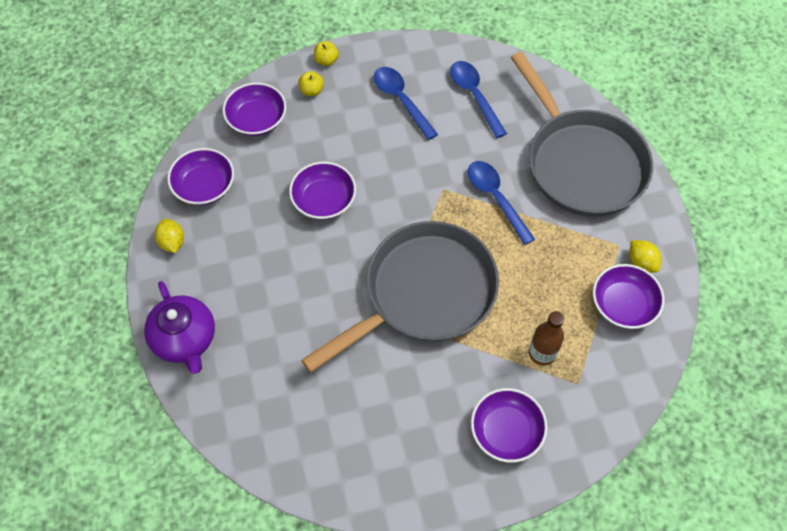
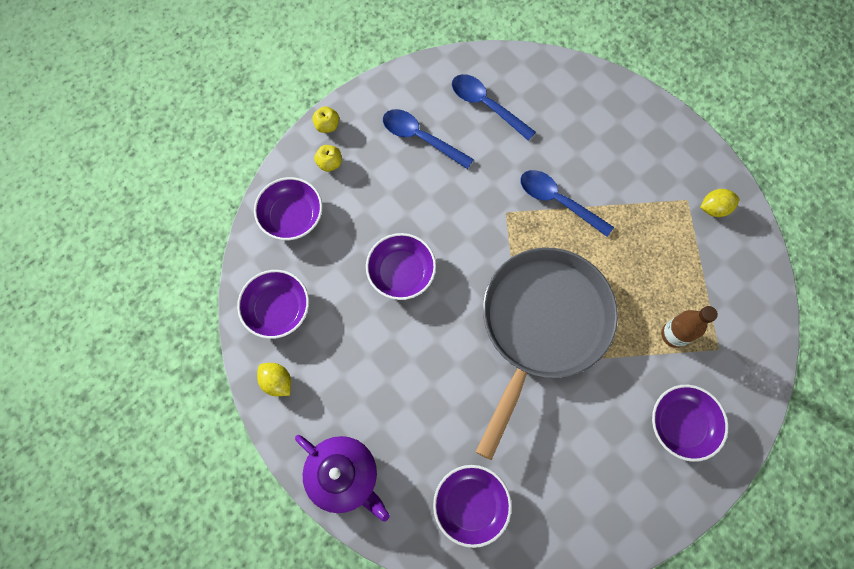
camera: 25 degrees left, 10 degrees up
(581, 162) = (615, 133): grey pan -> none
(623, 304) = (718, 256): purple bowl -> purple bowl (470, 504)
(641, 262) = (714, 208): yellow lemon -> yellow lemon turned 45 degrees counterclockwise

